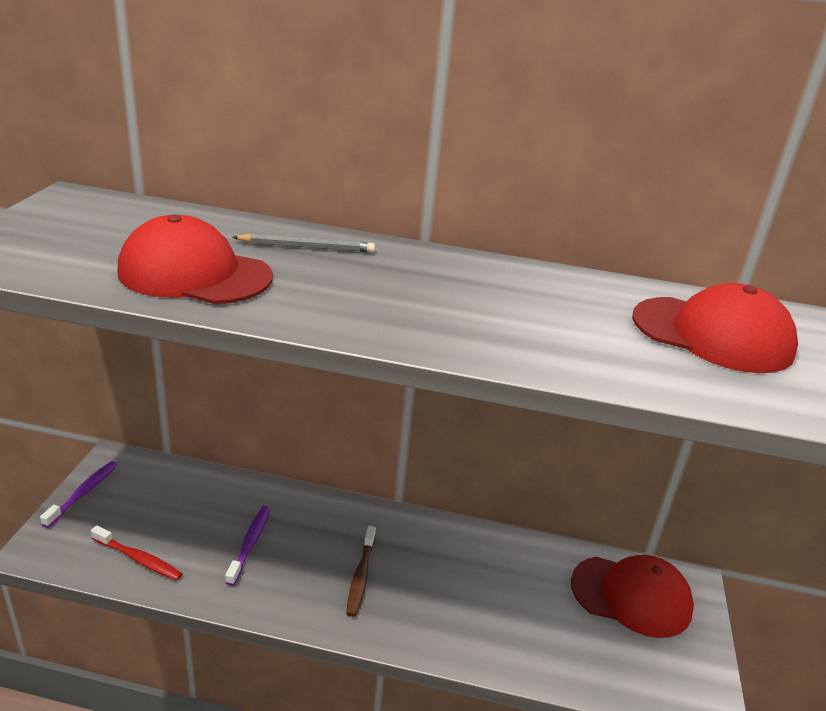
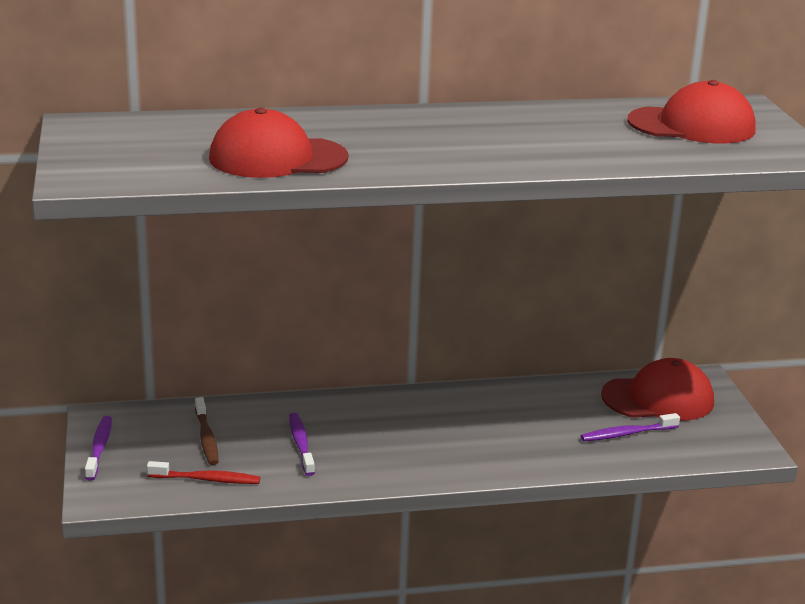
camera: 20 degrees left, 5 degrees down
(307, 247) = (338, 124): grey pencil -> none
(361, 576) = (421, 441): brown toothbrush -> brown toothbrush (206, 438)
(574, 634) = (627, 434): none -> purple toothbrush

